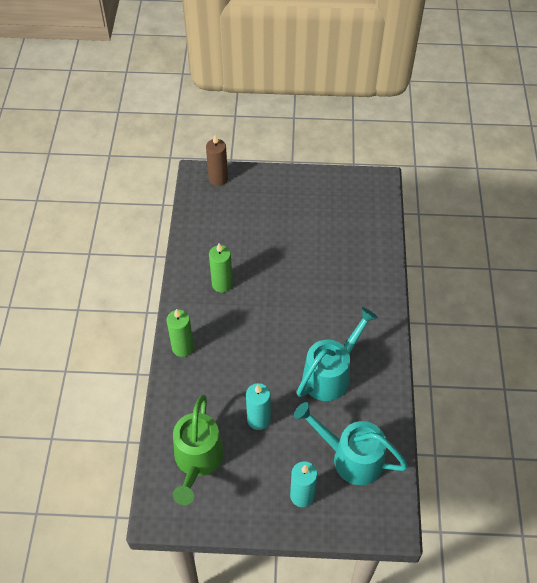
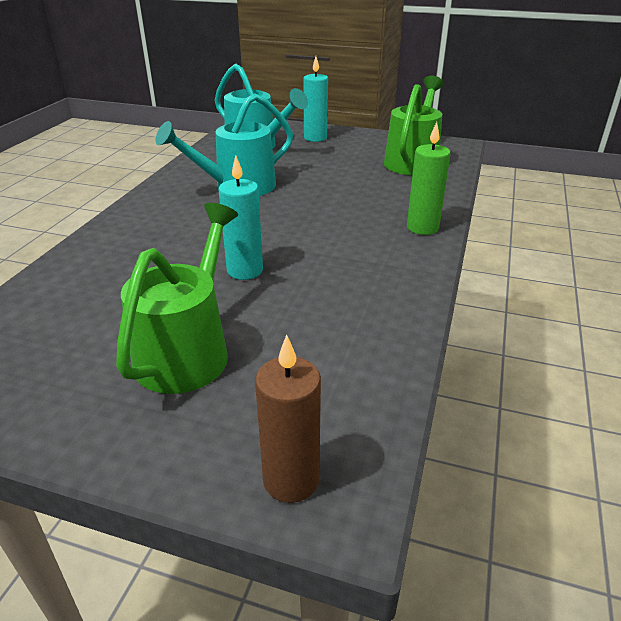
camera: 165 degrees left, 20 degrees down
(222, 284) = (346, 279): green candle -> none
(258, 419) = (339, 172): turquoise candle -> turquoise candle (245, 270)
(282, 221) = (188, 349): none -> green watering can

